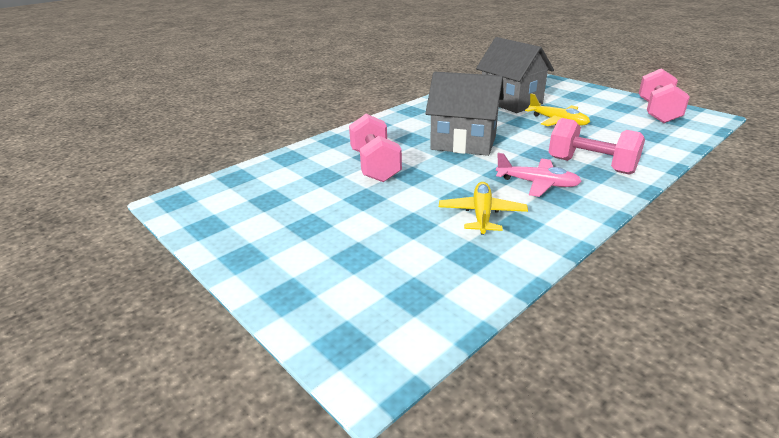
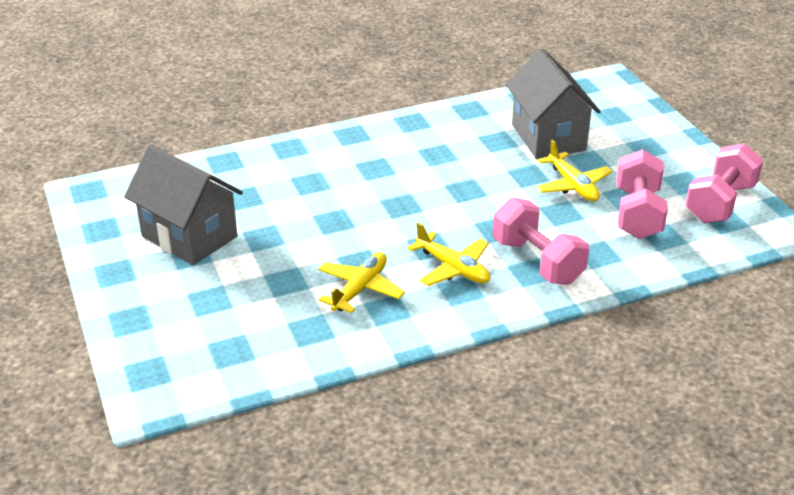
camera: 20 degrees right, 5 degrees up
(375, 166) = (304, 198): pink dumbbell -> pink dumbbell (637, 214)
(463, 143) = (427, 190): grey house -> grey house (189, 236)
(537, 184) = (453, 268): pink plane -> yellow plane

